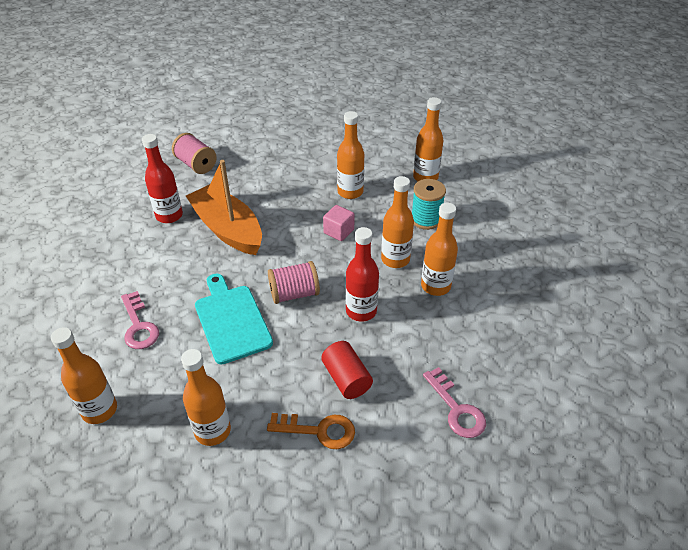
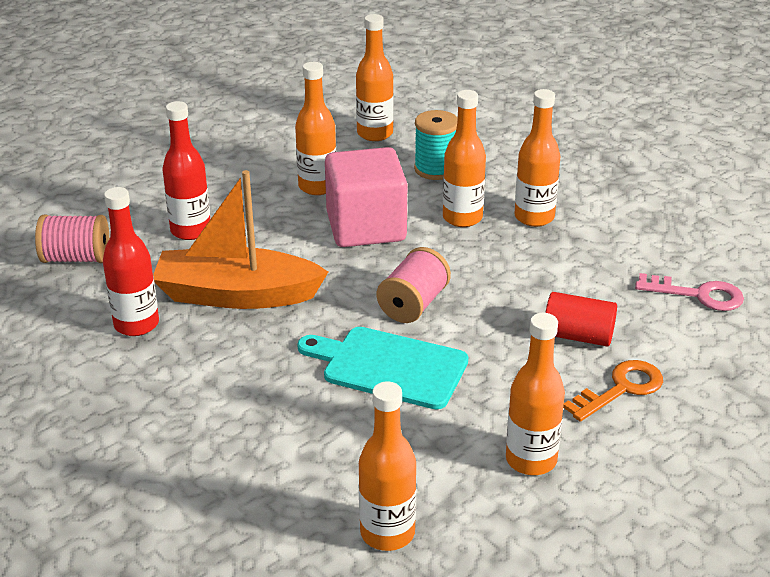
camera: 45 degrees left, 10 degrees down
(139, 326) = (294, 439): pink key -> none
(338, 231) = (366, 227): pink cube -> pink cube, size x2.09
(361, 311) = (502, 277): red bottle -> red bottle (191, 230)

